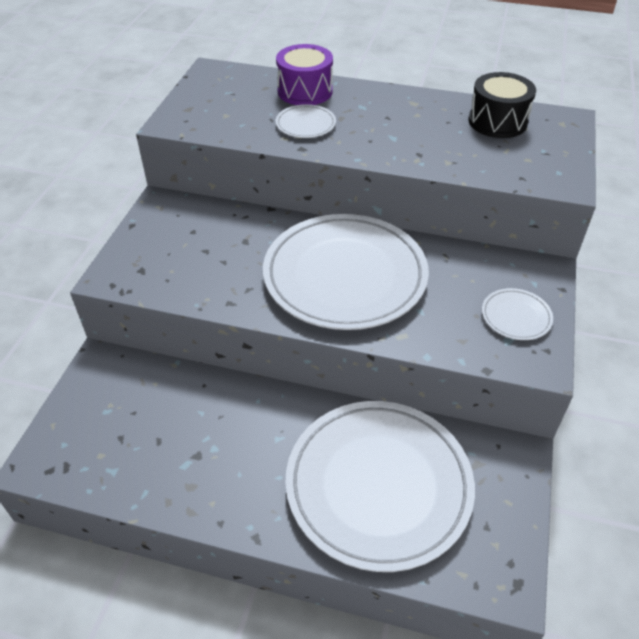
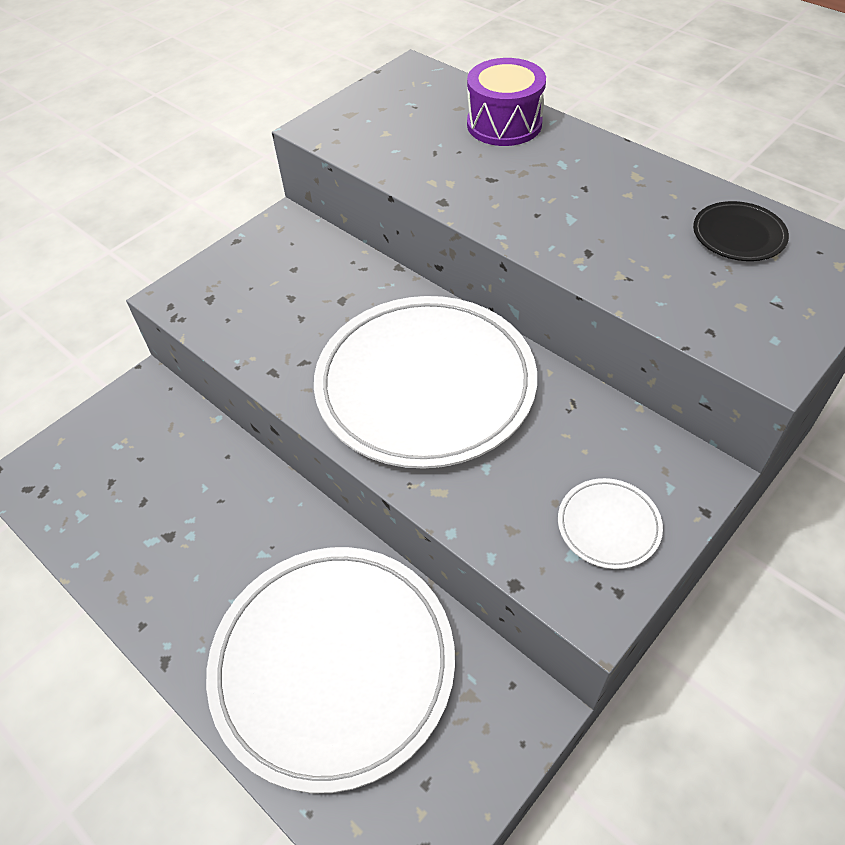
camera: 30 degrees right, 5 degrees up
(305, 124) = (471, 170): white plate -> none
(497, 121) = (738, 235): black drum -> black plate

